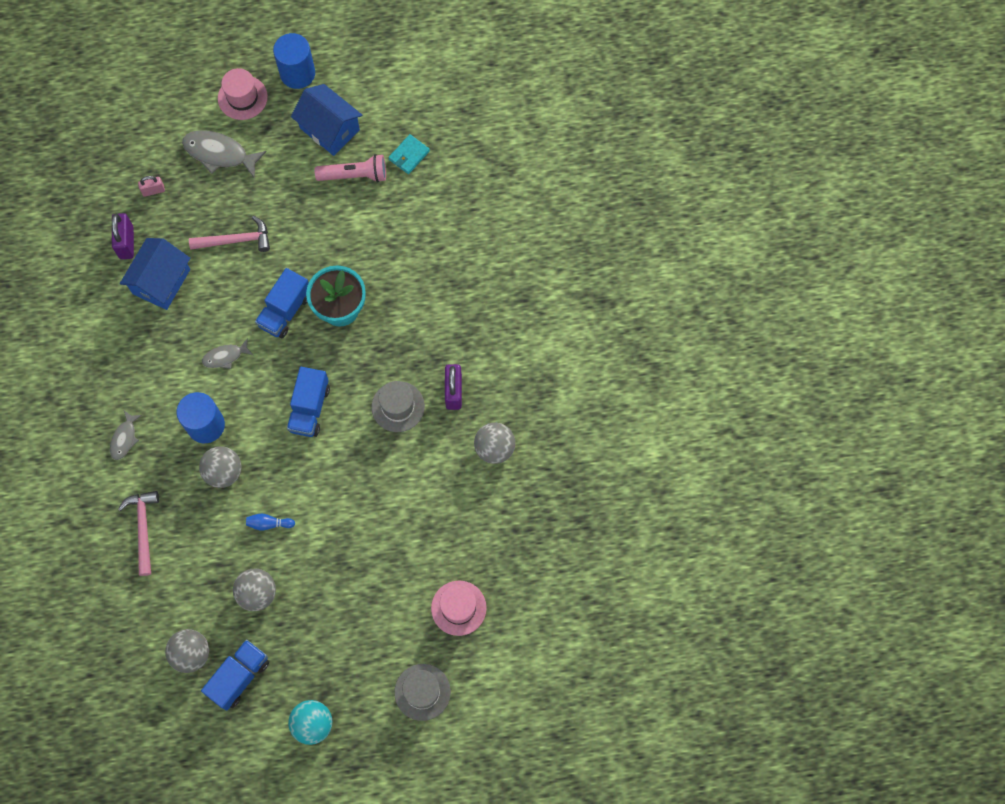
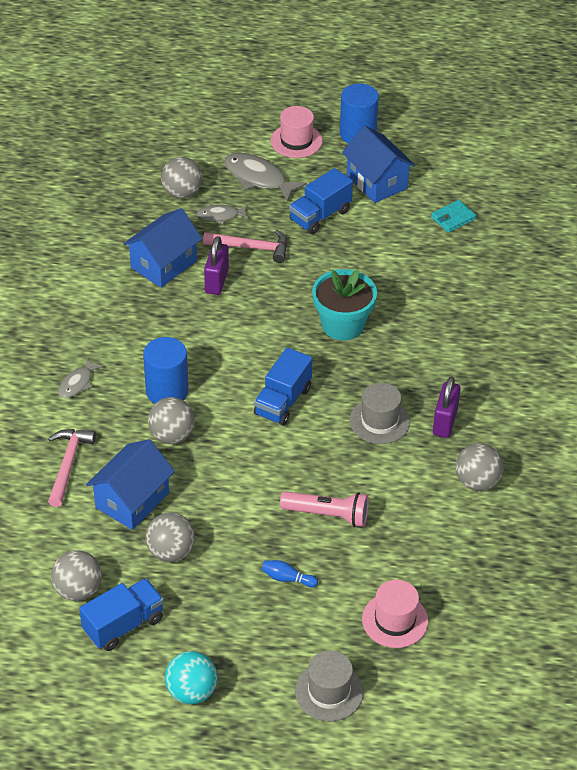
camera: 15 degrees right, 25 degrees down
(126, 242) = (139, 226): purple padlock -> purple padlock (216, 281)
(153, 190) = (182, 192): pink padlock -> grey ball
(209, 550) = (132, 500): none -> blue house
(225, 356) = (208, 338): grey fish -> grey fish (220, 216)
(269, 523) = (205, 492): blue bowling pin -> blue bowling pin (287, 578)
(285, 311) = (284, 315): blue truck -> blue truck (320, 216)
(354, 175) = (391, 222): pink flashlight -> pink flashlight (327, 515)

